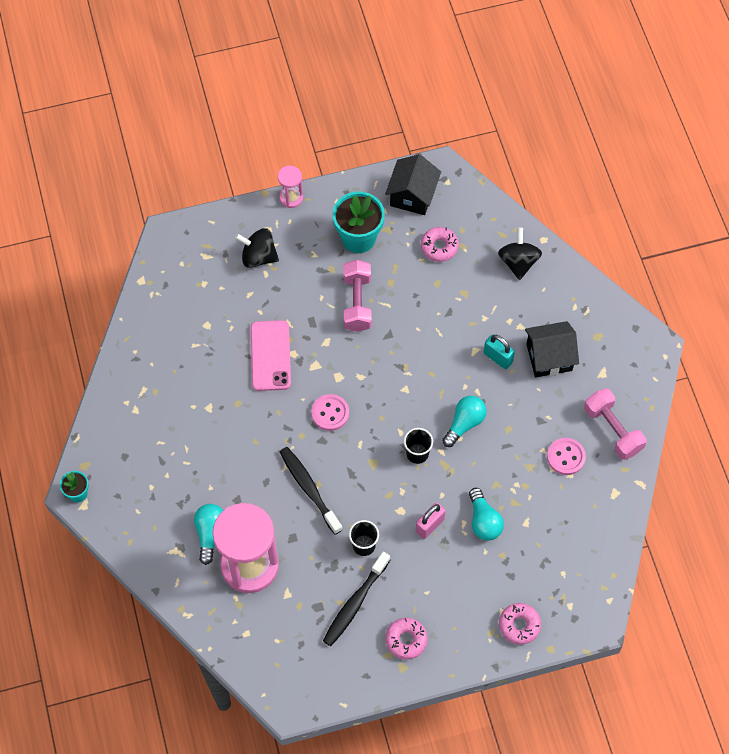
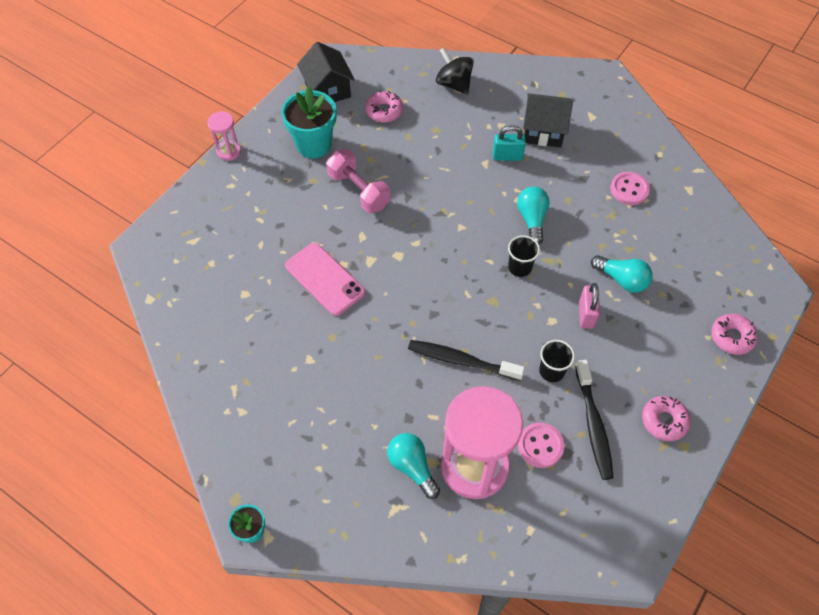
camera: 40 degrees left, 5 degrees down
(258, 257) = (241, 211): black spinning top -> none
(330, 413) = (419, 288): pink button -> pink button (540, 446)
(549, 357) = (543, 131): black house -> black house turned 60 degrees clockwise
(612, 430) = (640, 148): pink dumbbell -> none

